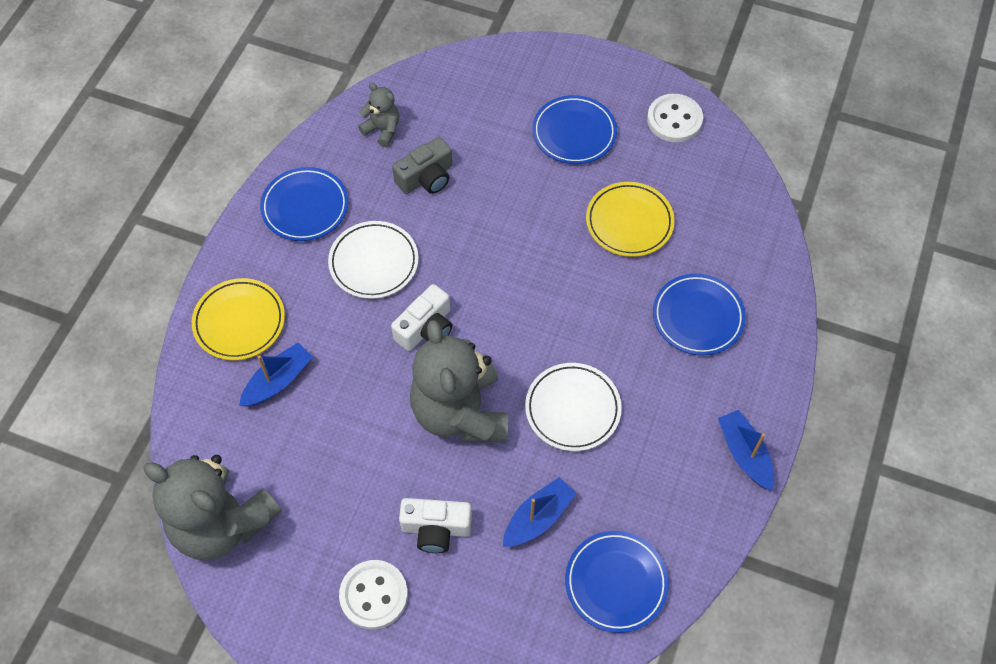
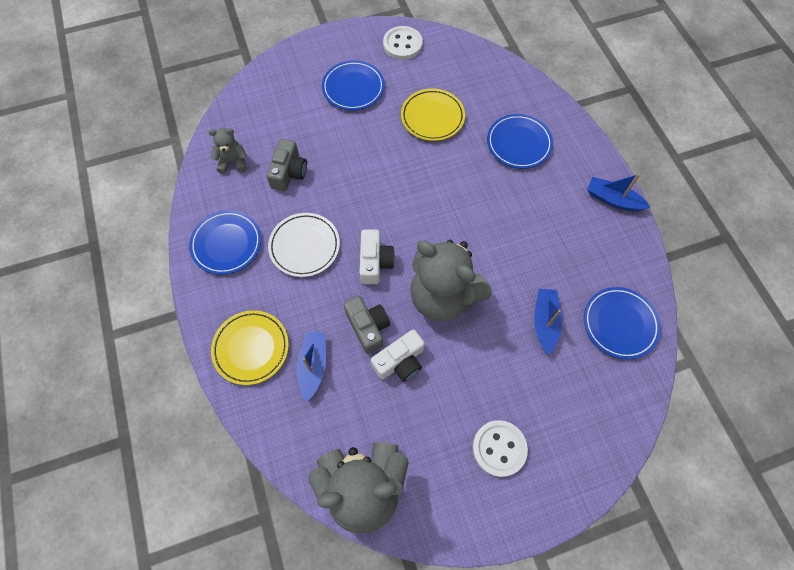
camera: 40 degrees left, 5 degrees up
(360, 385) = (368, 327): none -> grey camera
(436, 529) = (495, 377): white camera -> white camera (400, 361)
(572, 409) = (503, 245): white plate -> none

